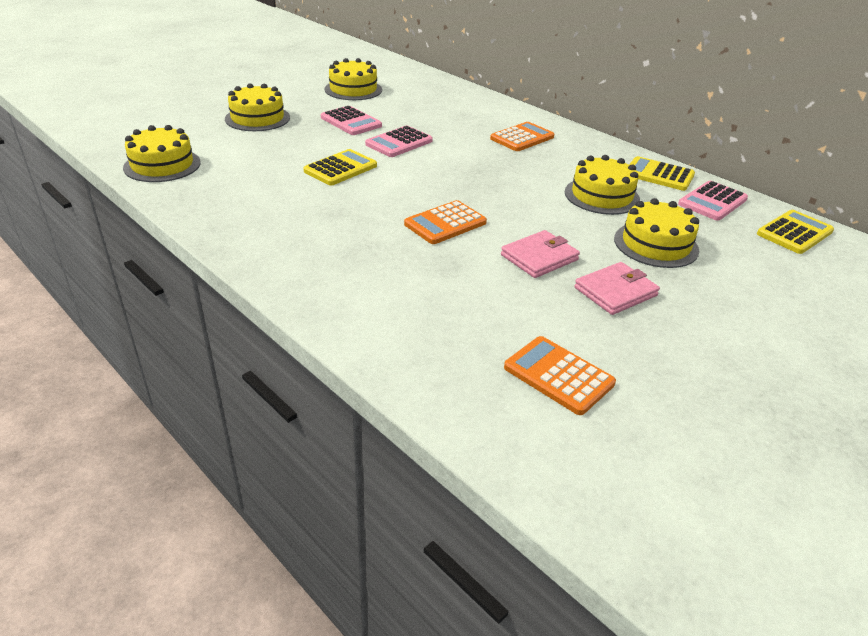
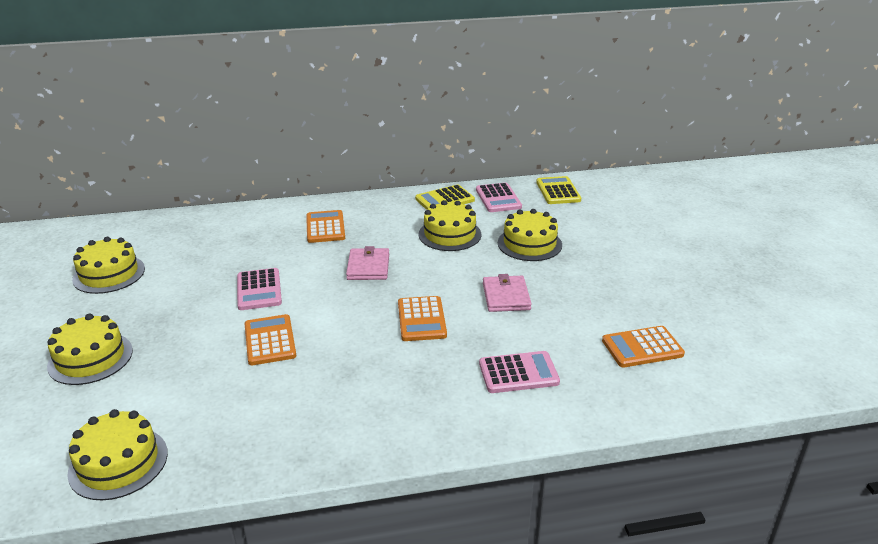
camera: 55 degrees left, 5 degrees down
(340, 168) = (270, 340): yellow calculator -> orange calculator
(351, 122) = (181, 301): pink calculator -> pink calculator (518, 373)
(615, 292) = (570, 285): pink wallet -> pink wallet (368, 267)

